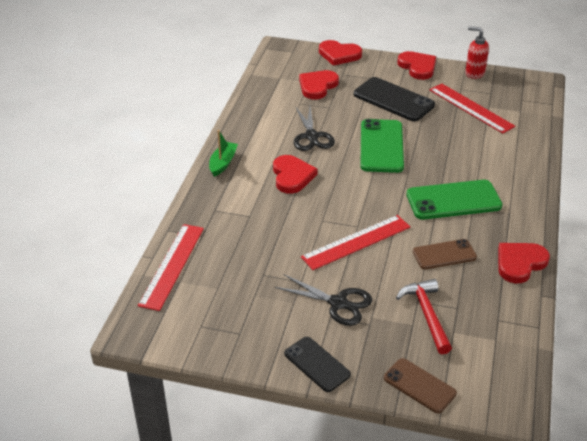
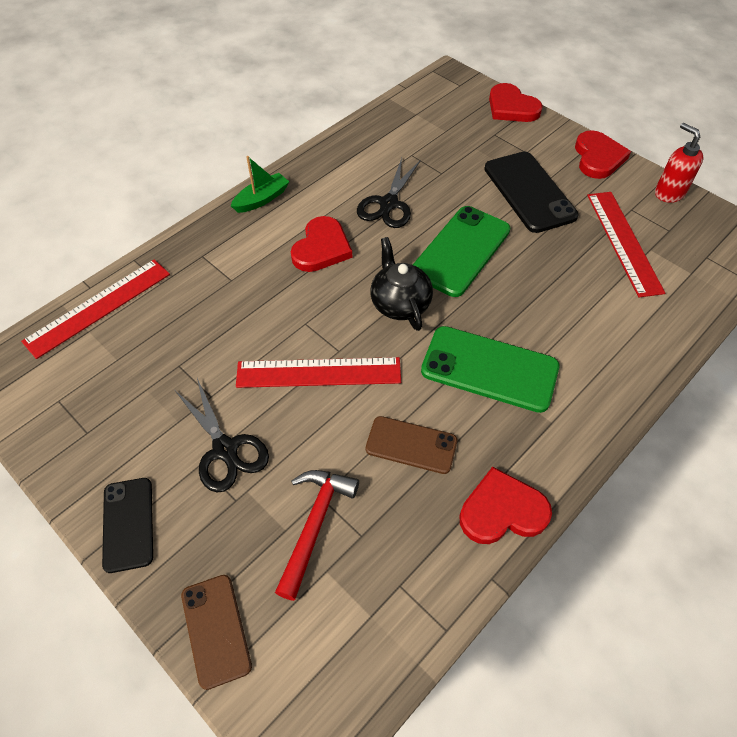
camera: 30 degrees right, 15 degrees up
(317, 86) = (451, 140): red heart -> none
(371, 187) = (400, 303): none -> black teapot

